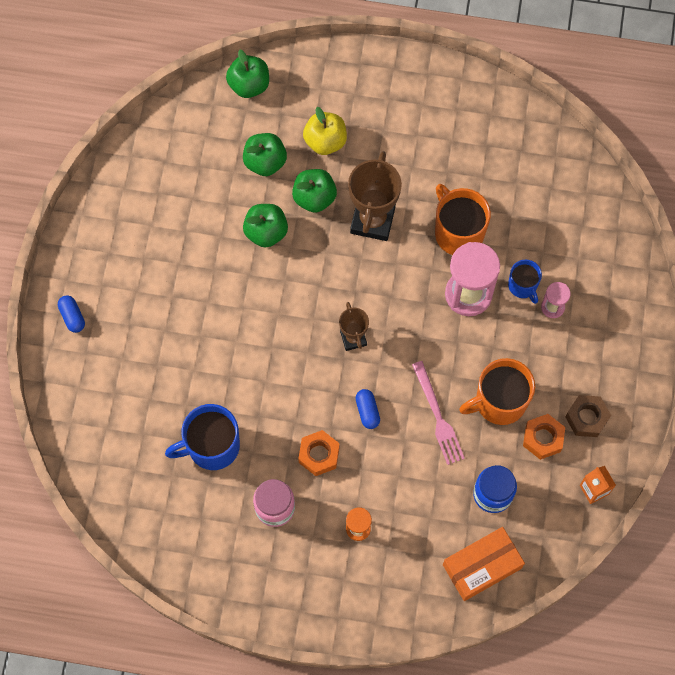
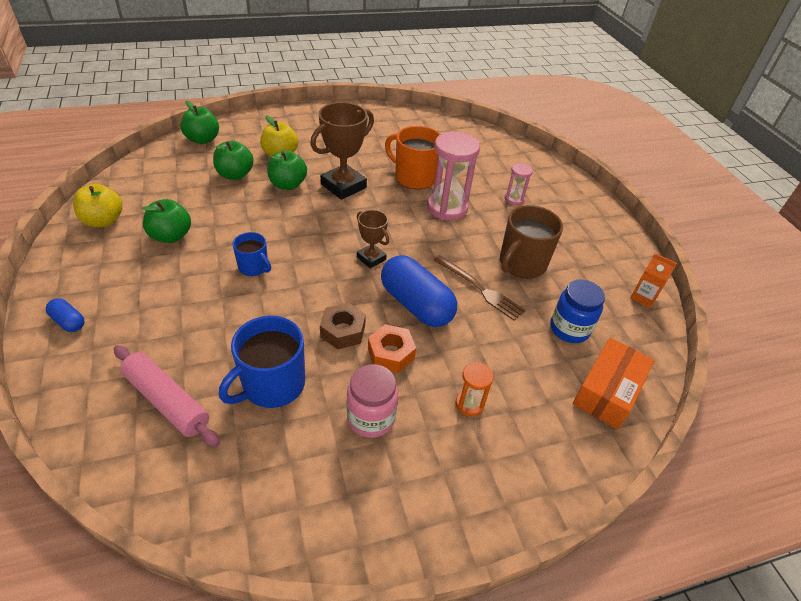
camera: 30 degrees left, 25 degrees down
(121, 193) = (103, 221): none -> yellow apple
(130, 428) = (167, 401): none -> pink rolling pin
(266, 232) = (255, 213): green apple -> green apple (171, 236)
(367, 411) = (416, 305): blue capsule -> blue capsule, size x2.15
(372, 220) = (343, 186): brown trophy -> brown trophy turned 60 degrees clockwise
(437, 416) = (480, 289): pink fork -> brown fork
(499, 401) = (521, 264): orange mug -> brown mug
(523, 286) = (483, 193): blue mug -> blue mug (254, 267)
(543, 438) = (575, 277): orange nut -> none
(586, 418) = (595, 254): brown nut -> brown nut (343, 331)

